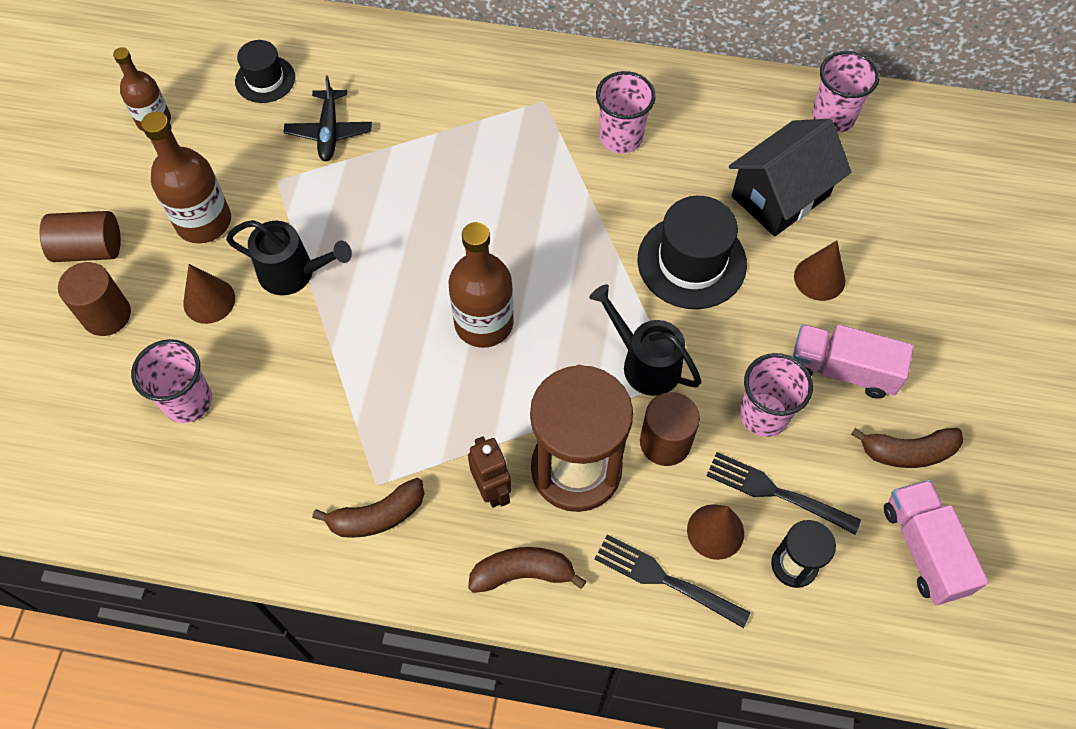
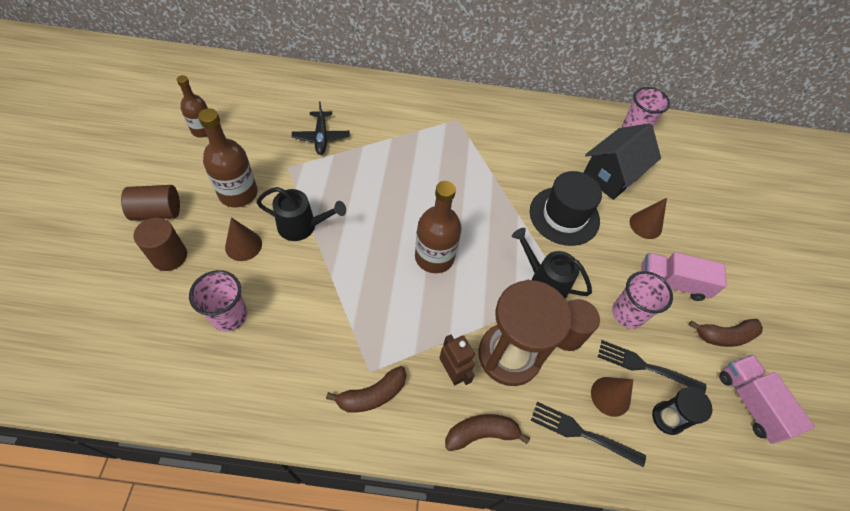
camera: 10 degrees left, 5 degrees down
(265, 79) = (277, 106): black hat -> none
(621, 137) = (508, 141): pink cup -> none

